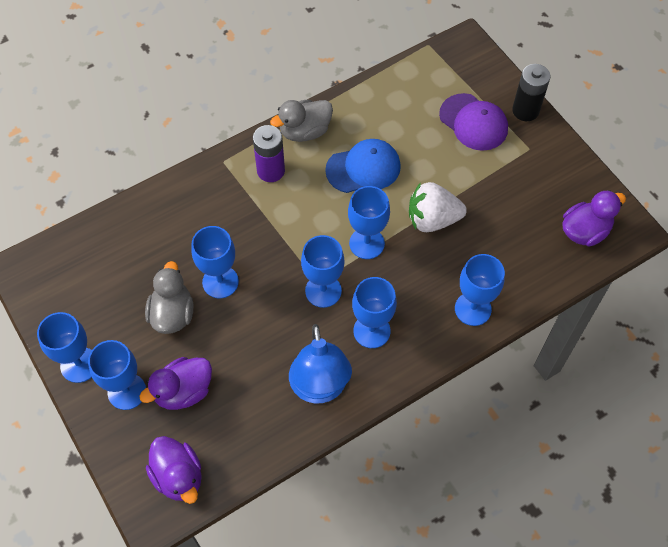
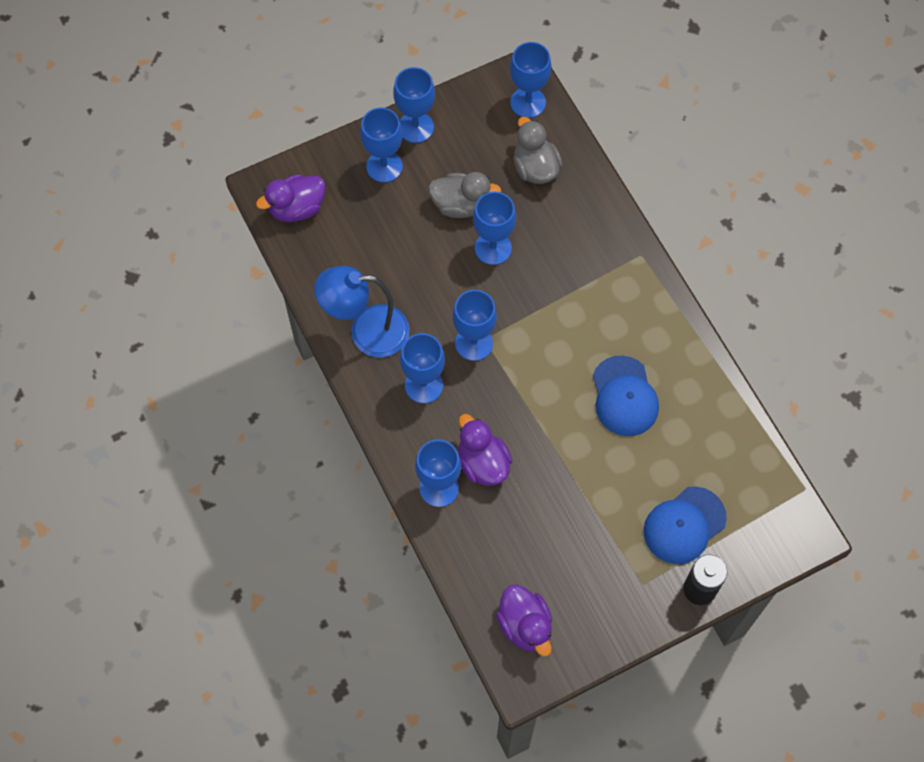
camera: 95 degrees right, 5 degrees up
(183, 391) = (378, 213): purple duck -> purple duck (482, 463)
(271, 171) = (626, 301): purple battery -> none
(305, 131) = (677, 339): grey duck -> grey duck (535, 168)
(366, 243) = (527, 390): blue goblet -> blue goblet (528, 102)
(432, 219) = (552, 461): white strawberry -> none
(473, 122) = (684, 525): purple cap -> blue cap

